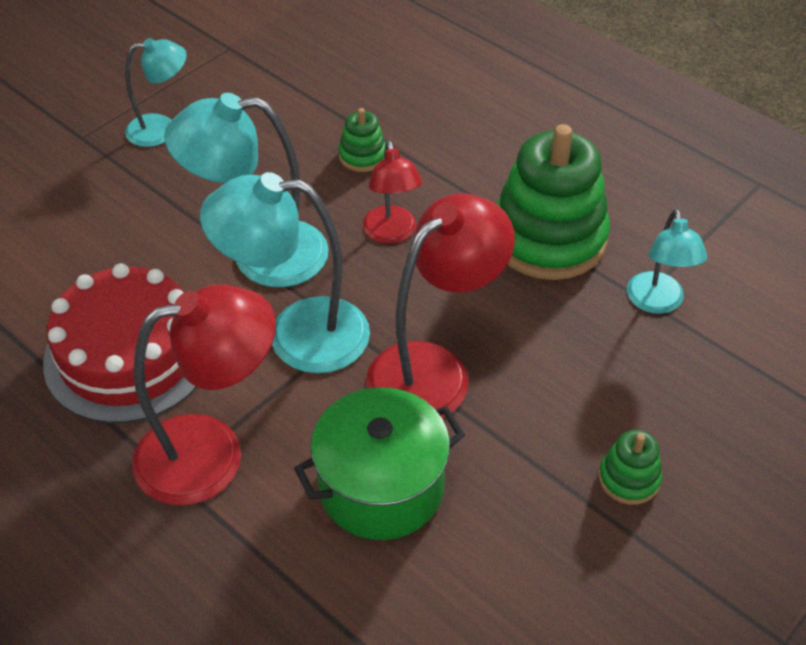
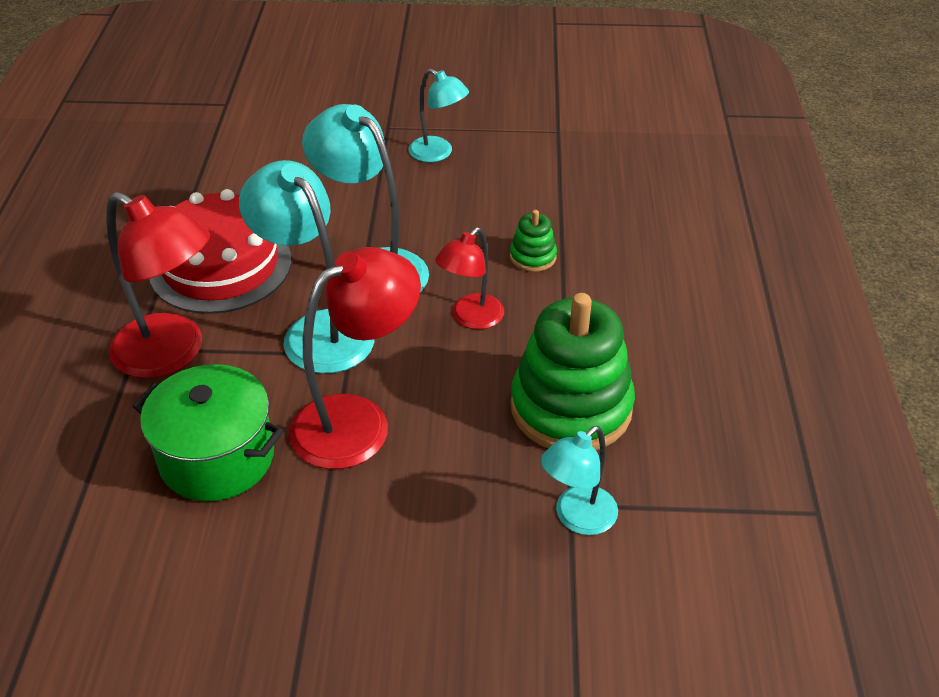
camera: 50 degrees right, 5 degrees down
(434, 369) = (358, 421): red lamp -> red lamp turned 45 degrees counterclockwise
(629, 479) = (358, 605): green stacking toy -> none

